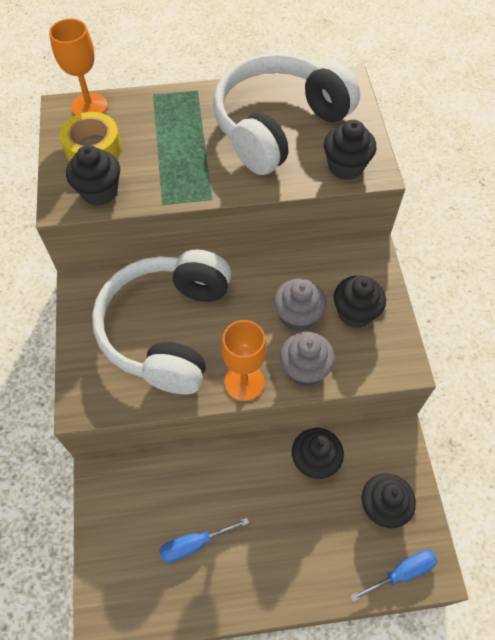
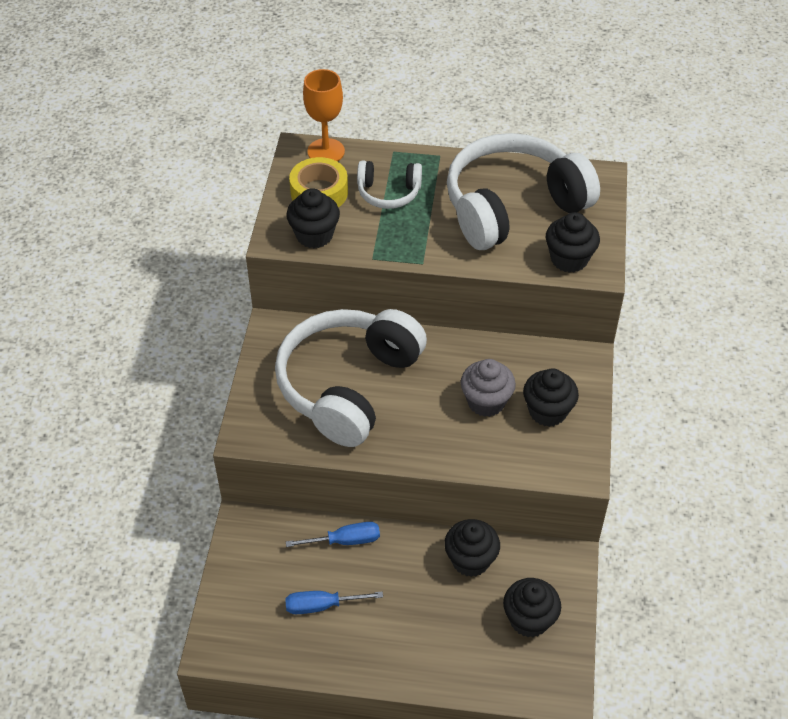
camera: 15 degrees right, 10 degrees down
(159, 135) = (388, 193): none -> white headphones
(244, 382) = (411, 450): orange goblet -> none
(304, 369) = (476, 452): grey cupcake -> none
(401, 573) = (529, 684): blue screwdriver -> blue screwdriver (344, 541)

